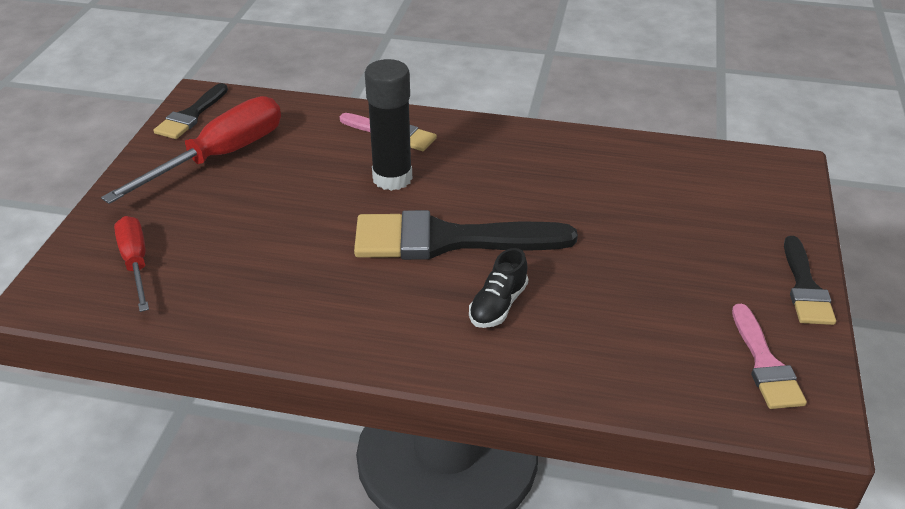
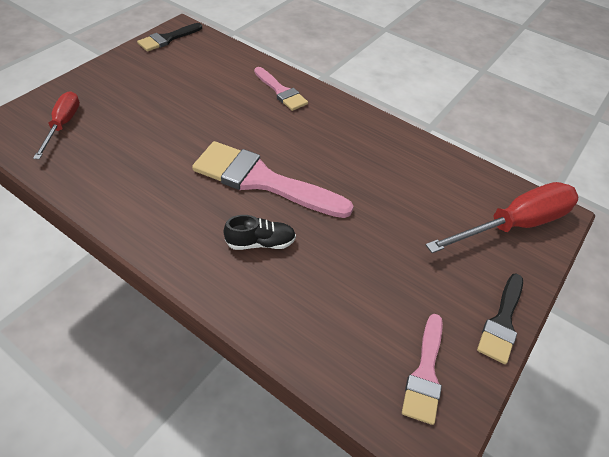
camera: 20 degrees right, 10 degrees up
(220, 157) = (164, 71): red screwdriver -> red screwdriver (514, 224)
(392, 178) = (258, 123): black glue stick -> none
(448, 240) = (262, 180): black brush -> pink brush
(498, 305) = (260, 242): black shoe -> black shoe turned 150 degrees counterclockwise

